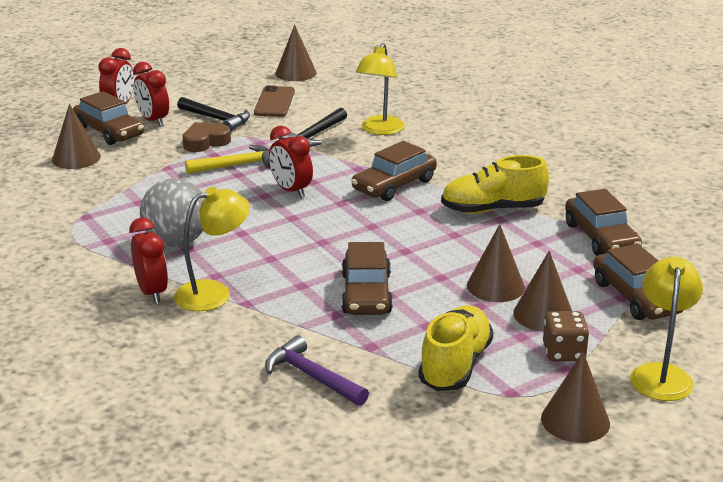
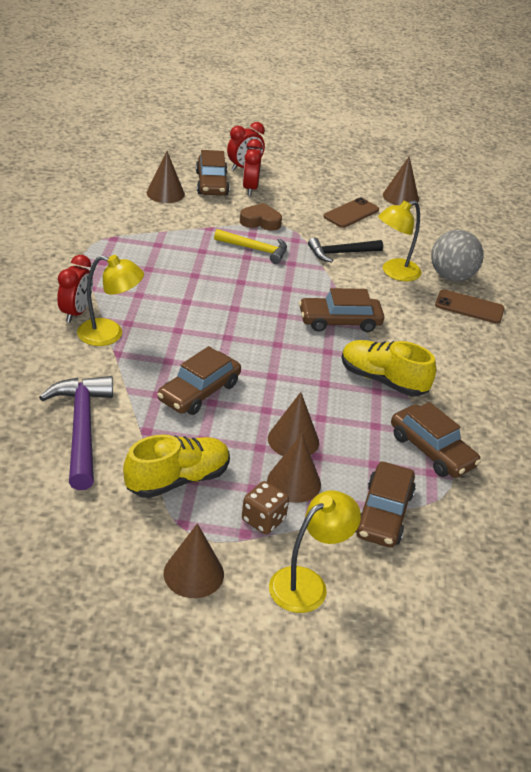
camera: 35 degrees right, 10 degrees up
(176, 241) = (139, 285): grey ball -> grey ball (451, 277)
(217, 119) = (293, 208): black hammer -> none
(291, 191) = (263, 287): red clock -> none
(312, 376) = (81, 428): purple hammer -> purple hammer, size x1.53
(473, 128) = (469, 307): none -> brown phone
(601, 238) = (431, 450): brown car -> brown car turned 60 degrees counterclockwise

